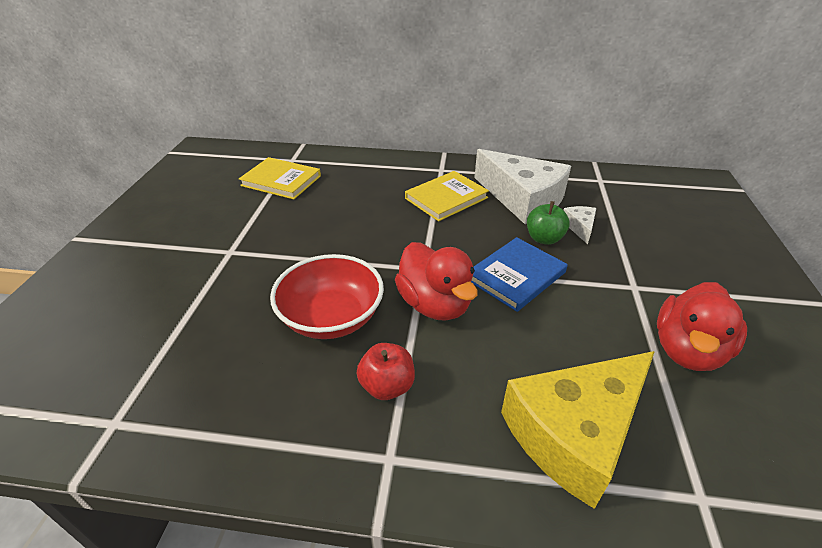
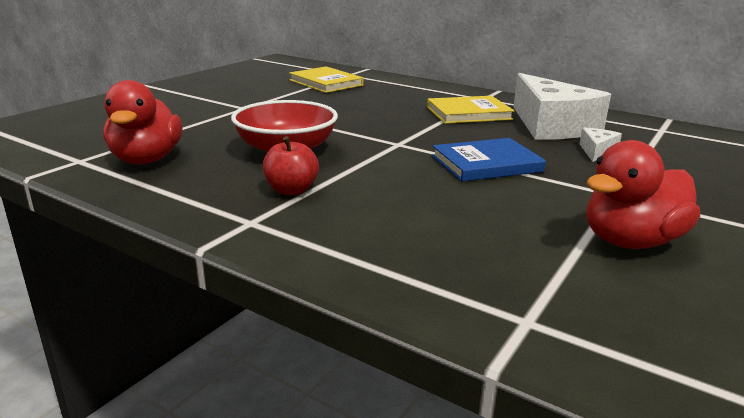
camera: 25 degrees right, 15 degrees down
(434, 304) = (385, 162): red duck -> red duck (147, 159)
(544, 239) = (545, 150): green apple -> none
(575, 433) = (435, 253): yellow cheese -> none

